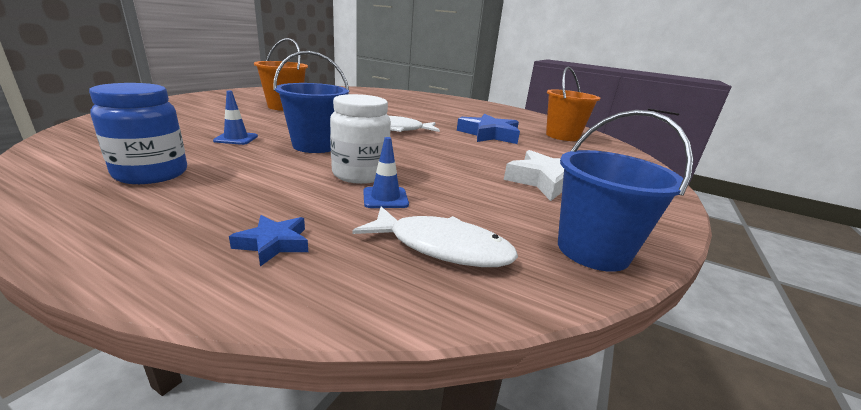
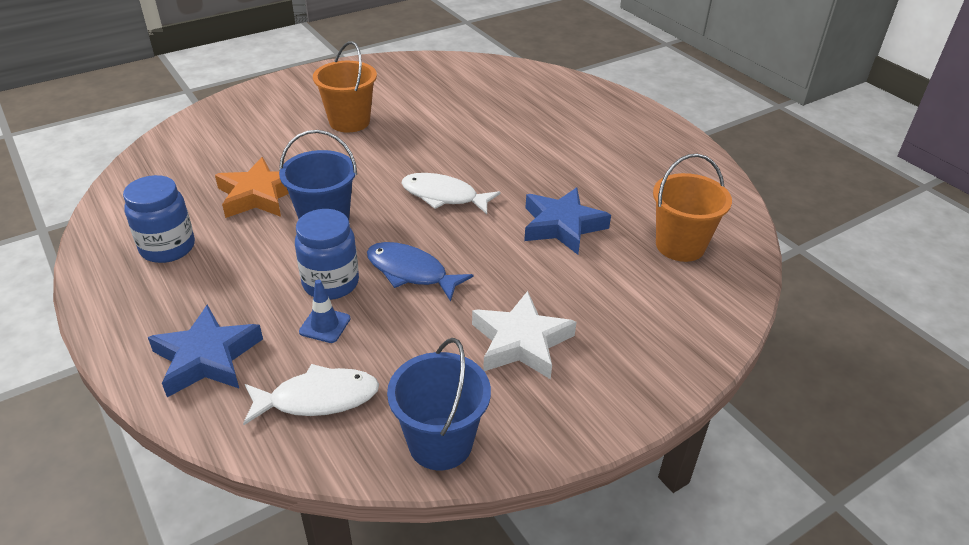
camera: 30 degrees right, 15 degrees up
(236, 138) = (258, 195): blue traffic cone -> orange star
(273, 243) = (207, 358): blue star -> blue star, size x1.96
(360, 174) = (331, 283): white jar -> blue jar
(420, 161) = (411, 272): none -> blue fish
(442, 247) = (318, 398): white fish -> white fish turned 60 degrees counterclockwise

